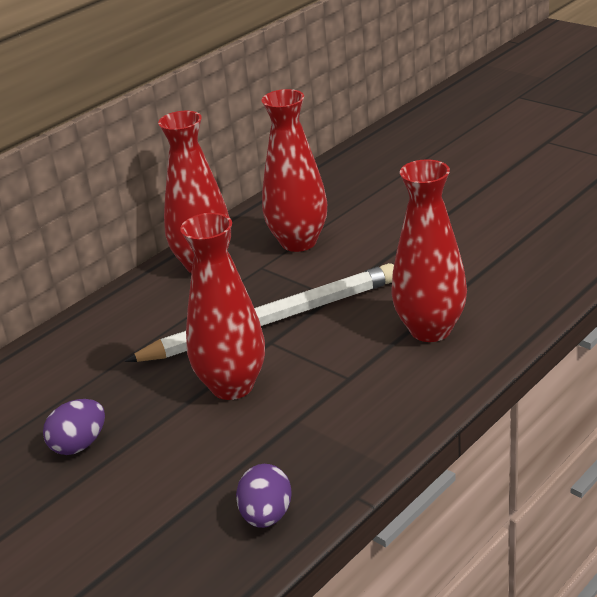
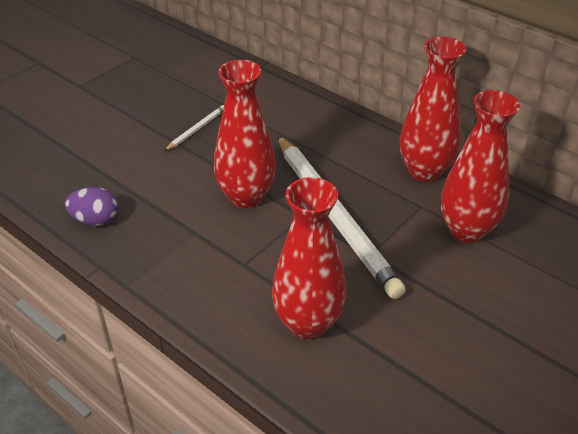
camera: 85 degrees right, 10 degrees up
(79, 445) = (196, 129): purple egg -> white pencil

